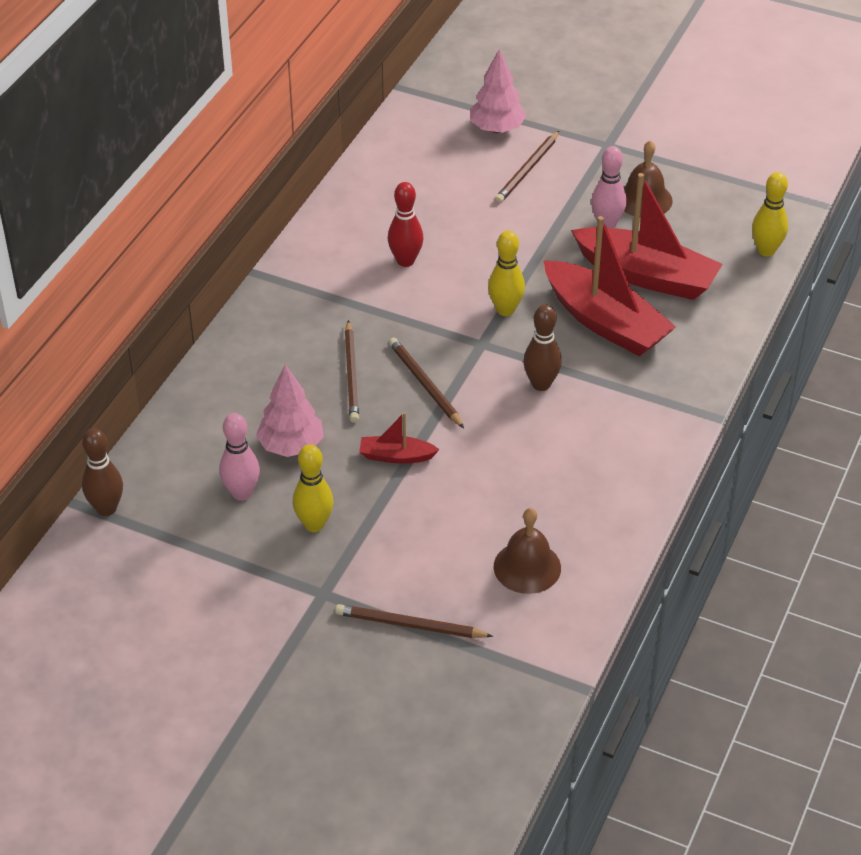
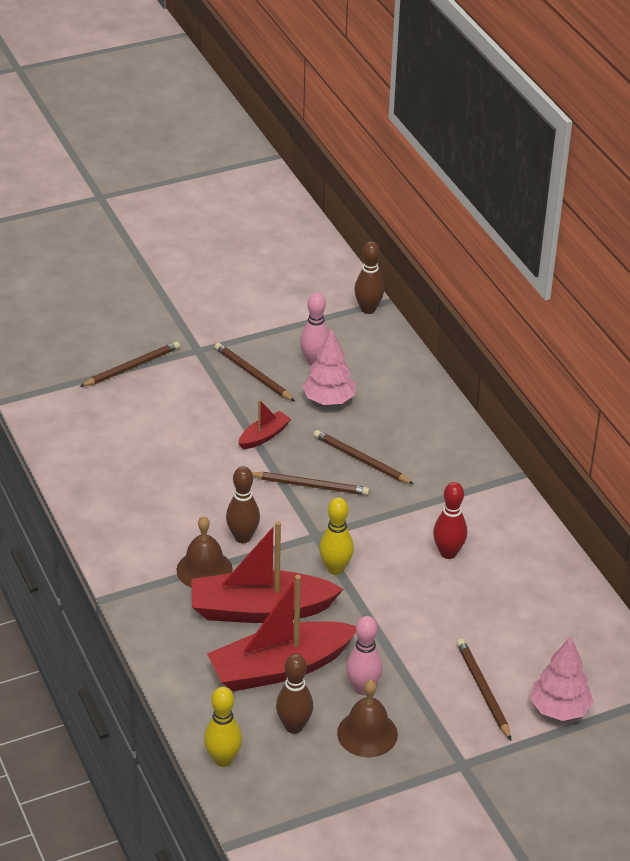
camera: 130 degrees right, 5 degrees down
(314, 524) = (253, 374): yellow bowling pin -> brown pencil
(527, 567) = (108, 433): brown bell -> brown bell (204, 569)
(689, 236) = (294, 726): none -> brown bowling pin

